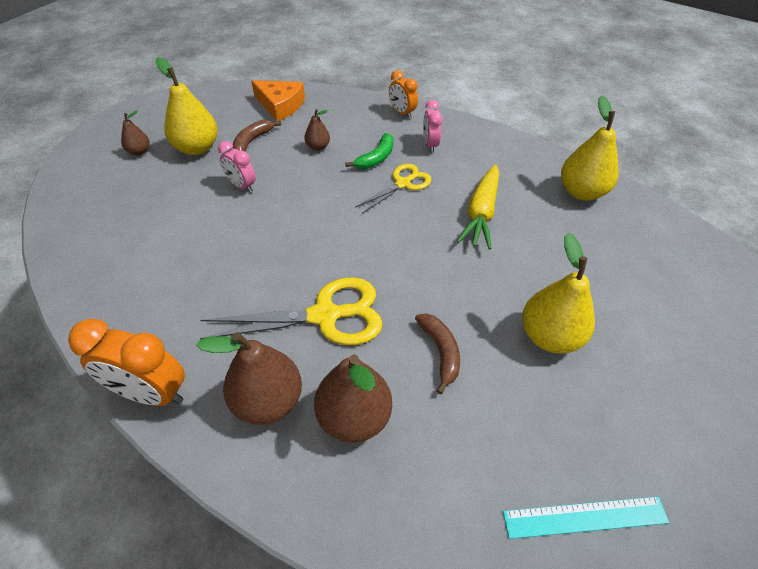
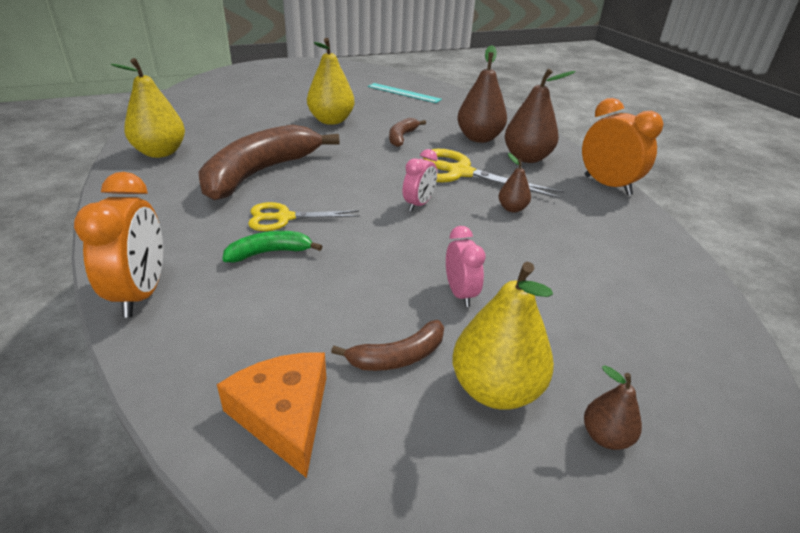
camera: 145 degrees left, 15 degrees down
(318, 147) = (317, 299): brown pear -> brown pear (512, 208)
(402, 113) = (141, 294): orange clock -> orange clock, size x1.66
(430, 145) = (192, 238): pink clock -> pink clock (418, 204)
(481, 213) = (260, 173): yellow carrot -> brown banana

